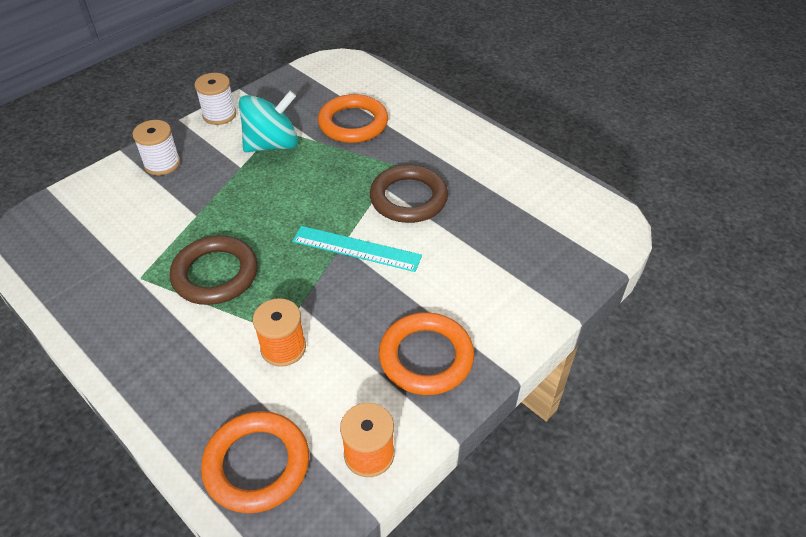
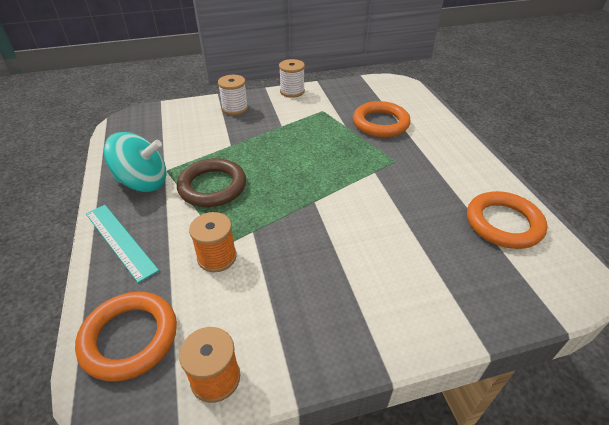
camera: 30 degrees right, 5 degrees down
(272, 144) = (313, 119): turquoise spinning top -> turquoise spinning top (143, 182)
(356, 249) = (323, 208): turquoise ruler -> turquoise ruler (120, 241)
(408, 198) = (389, 187): brown ring -> none
(426, 357) = (320, 318): orange ring -> orange ring (503, 223)

